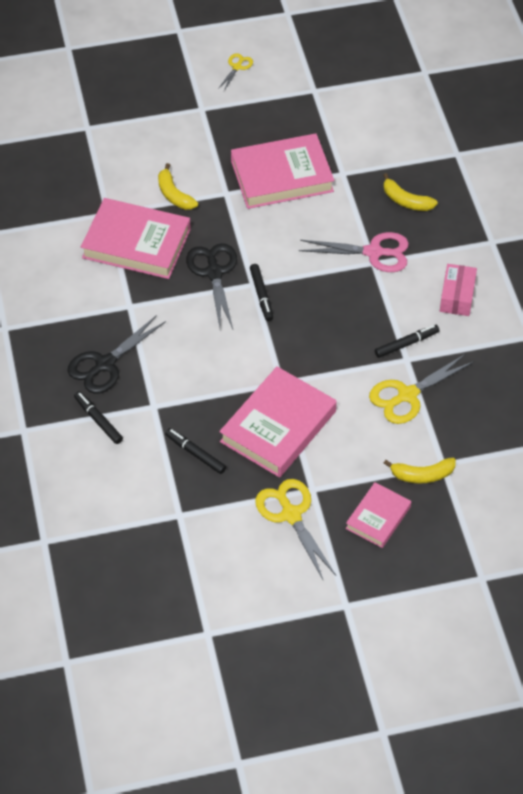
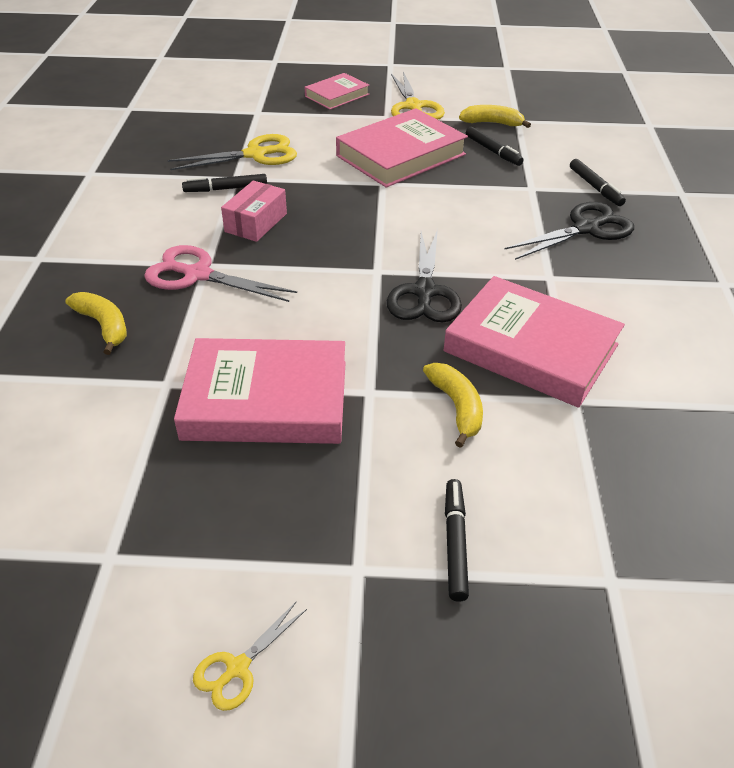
camera: 165 degrees left, 10 degrees down
(261, 295) = (370, 258): black marker -> black marker (455, 543)
(422, 475) = (281, 109): yellow banana -> yellow banana (492, 123)
(457, 296) = (133, 216): pink box -> pink box (256, 222)

